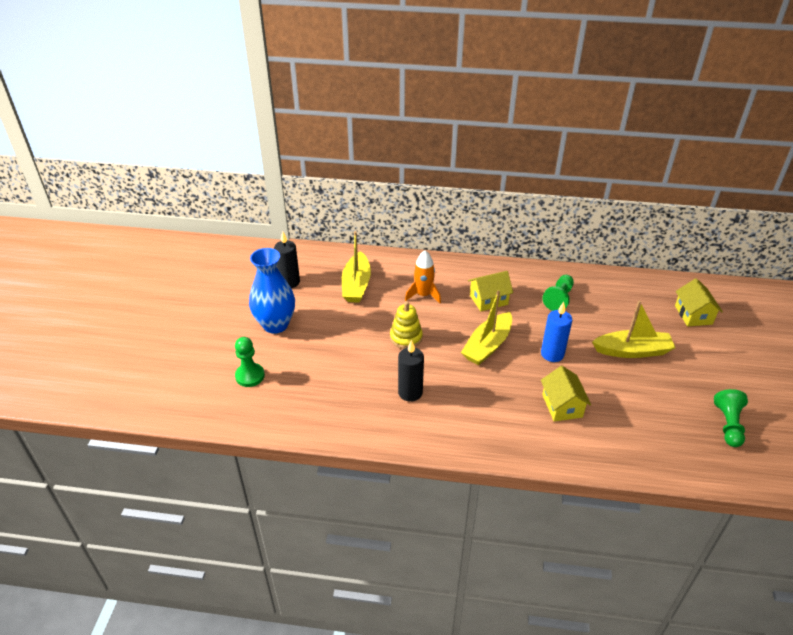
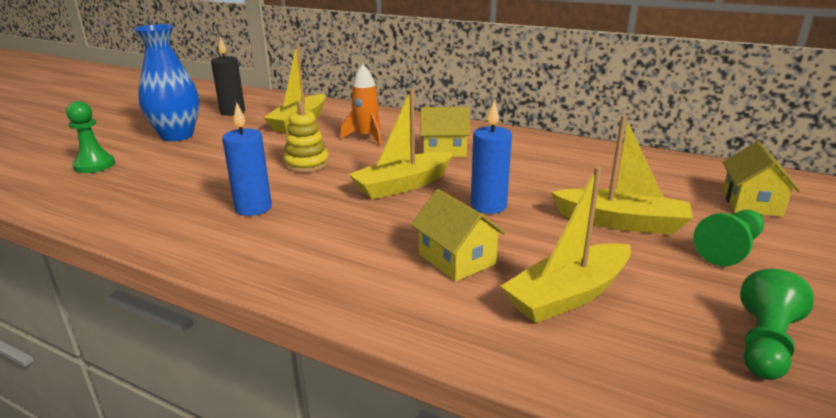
camera: 20 degrees right, 15 degrees down
(410, 392) = (253, 208): black candle -> blue candle
(559, 298) = (542, 161): green pawn -> green pawn (729, 249)
(562, 406) = (457, 259): yellow house -> yellow house turned 45 degrees counterclockwise
(632, 417) = (568, 295): none -> yellow boat

